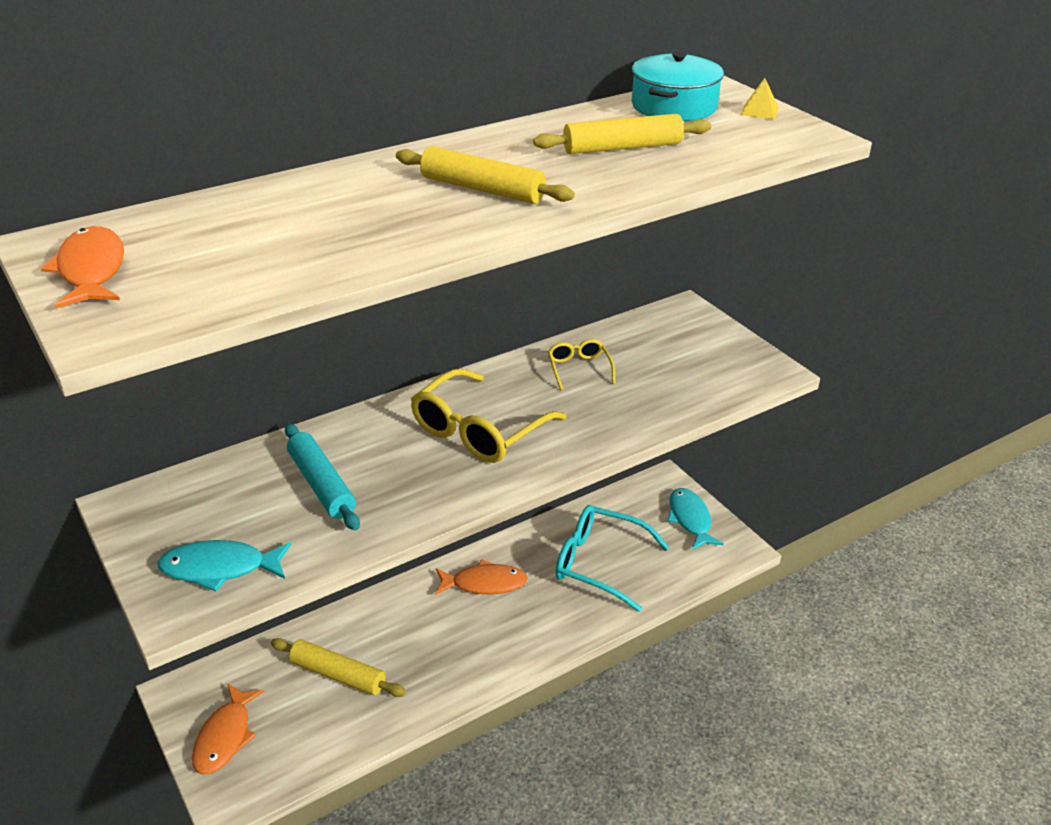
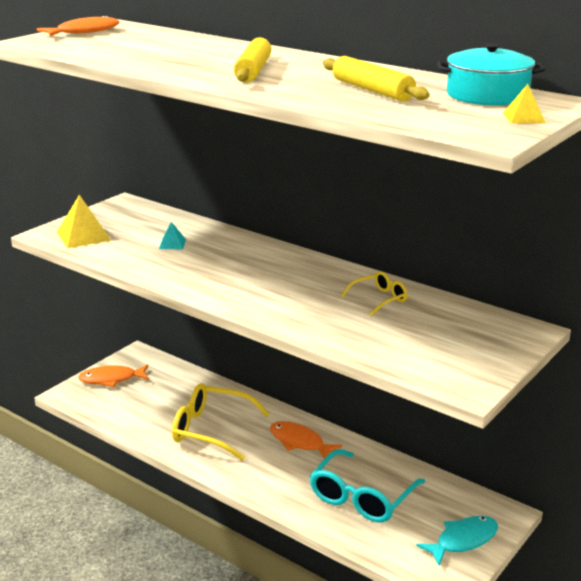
camera: 70 degrees right, 10 degrees down
(219, 568) = (83, 236): turquoise fish -> yellow pyramid
(321, 485) = (172, 244): turquoise rolling pin -> turquoise pyramid
(338, 674) = (178, 404): yellow rolling pin -> none
(480, 430) = (266, 278): yellow glasses -> yellow glasses (212, 430)
(484, 583) = (299, 442): orange fish -> orange fish turned 150 degrees clockwise
(600, 564) = (362, 496): turquoise glasses -> turquoise glasses turned 150 degrees counterclockwise

